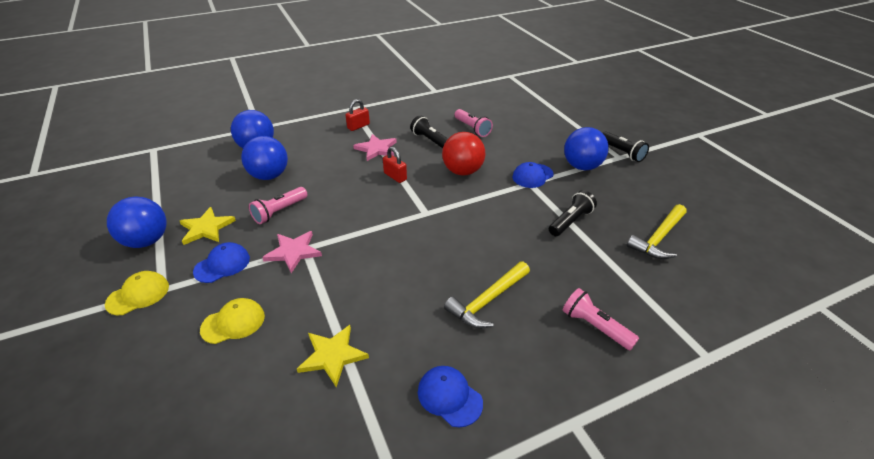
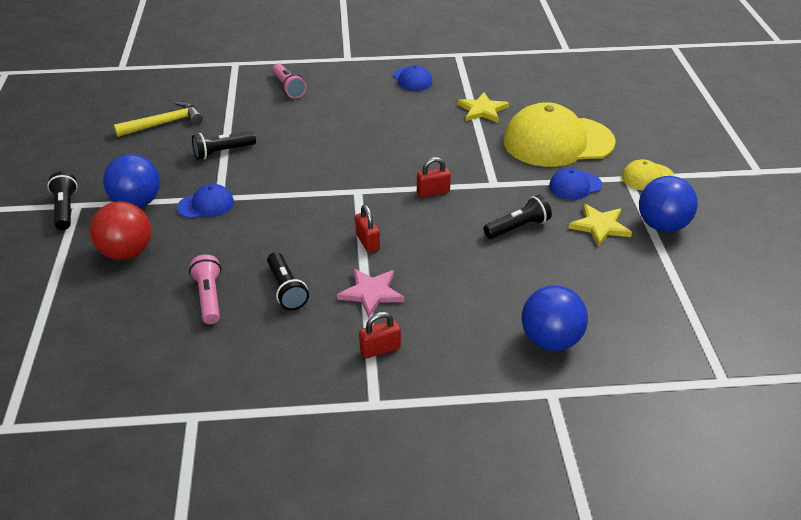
camera: 160 degrees left, 0 degrees up
(233, 323) = (558, 142): yellow cap -> yellow cap, size x2.18
(269, 176) = (530, 281): blue ball -> none
(279, 212) = (518, 227): pink flashlight -> black flashlight
(293, 252) = (505, 182): pink star -> none
(360, 227) = (433, 192): none -> red padlock
(463, 171) = (281, 229): red ball -> red ball (126, 253)
(487, 301) = (352, 115): yellow hammer -> none

